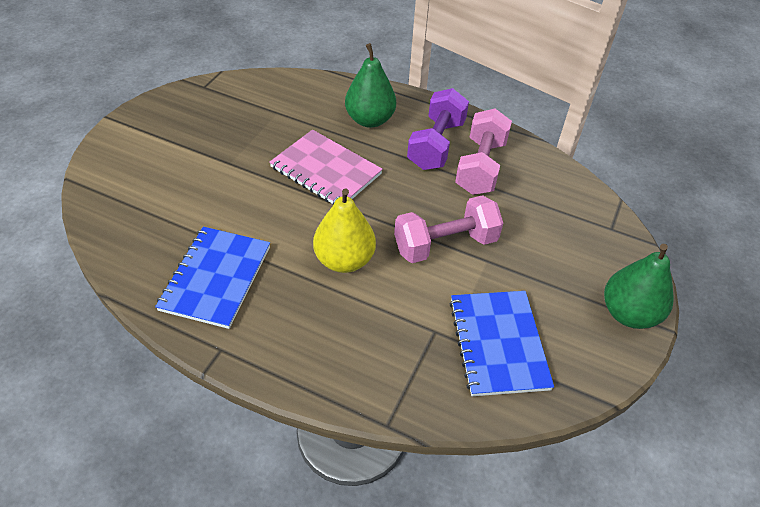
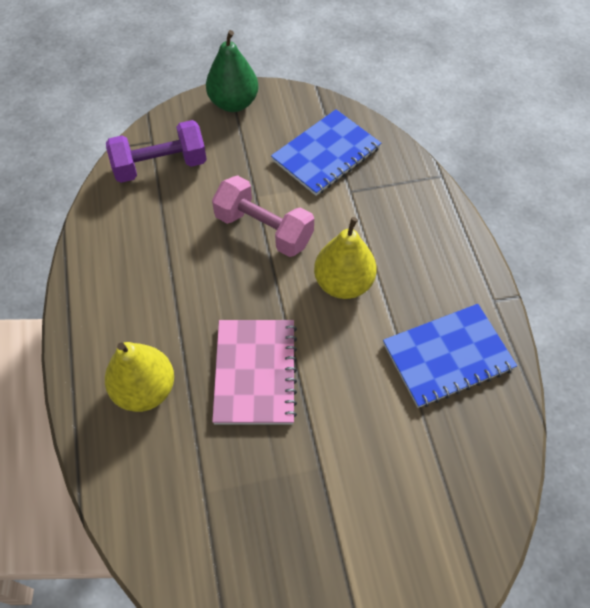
camera: 125 degrees left, 10 degrees up
(370, 120) = (145, 389): green pear -> yellow pear
(436, 145) = (139, 307): purple dumbbell -> purple dumbbell (160, 166)
(481, 167) = (145, 256): pink dumbbell -> none

